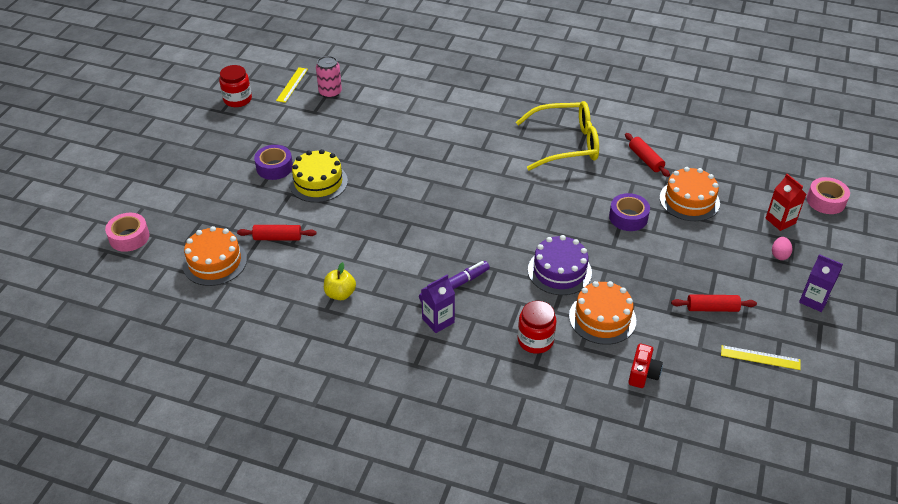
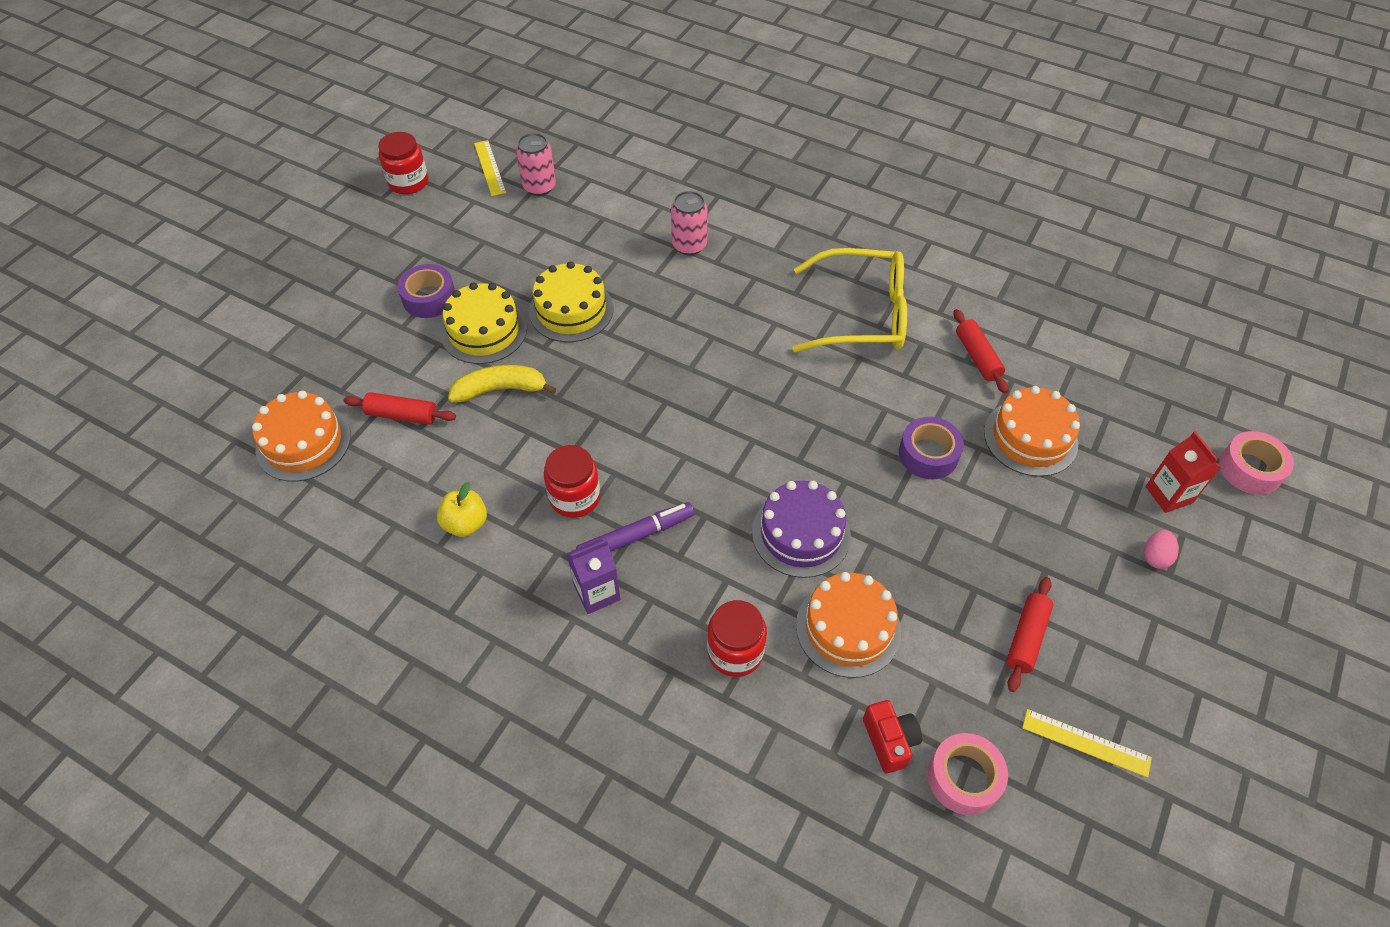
camera: 10 degrees right, 10 degrees up
(129, 237) = (198, 384): pink tape -> pink tape (964, 778)
(292, 85) = (490, 167): yellow ruler -> yellow ruler turned 45 degrees counterclockwise
(340, 215) = (500, 389): none -> yellow banana
(374, 163) = (571, 310): none -> yellow cake
(408, 270) = (575, 497): none -> red jar
(442, 116) = (689, 245): none -> pink can
(643, 374) = (889, 741): red camera -> red camera turned 45 degrees counterclockwise
(712, 308) = (1026, 638): red rolling pin -> red rolling pin turned 75 degrees counterclockwise
(814, 300) = (1195, 649): purple carton -> none

